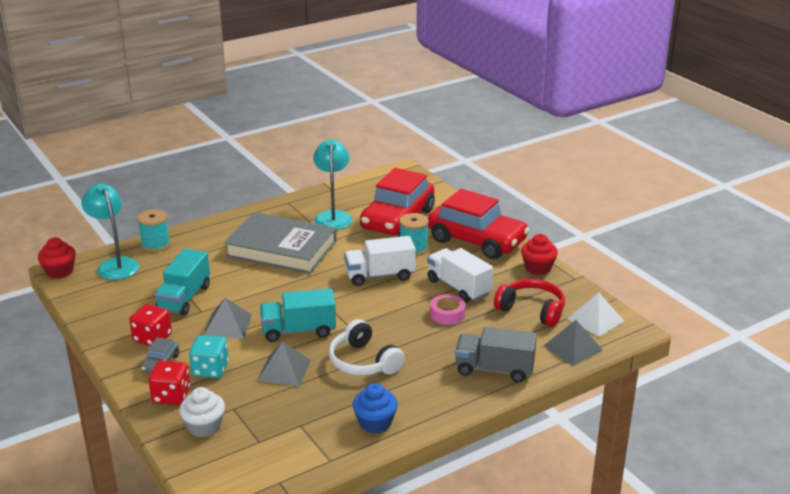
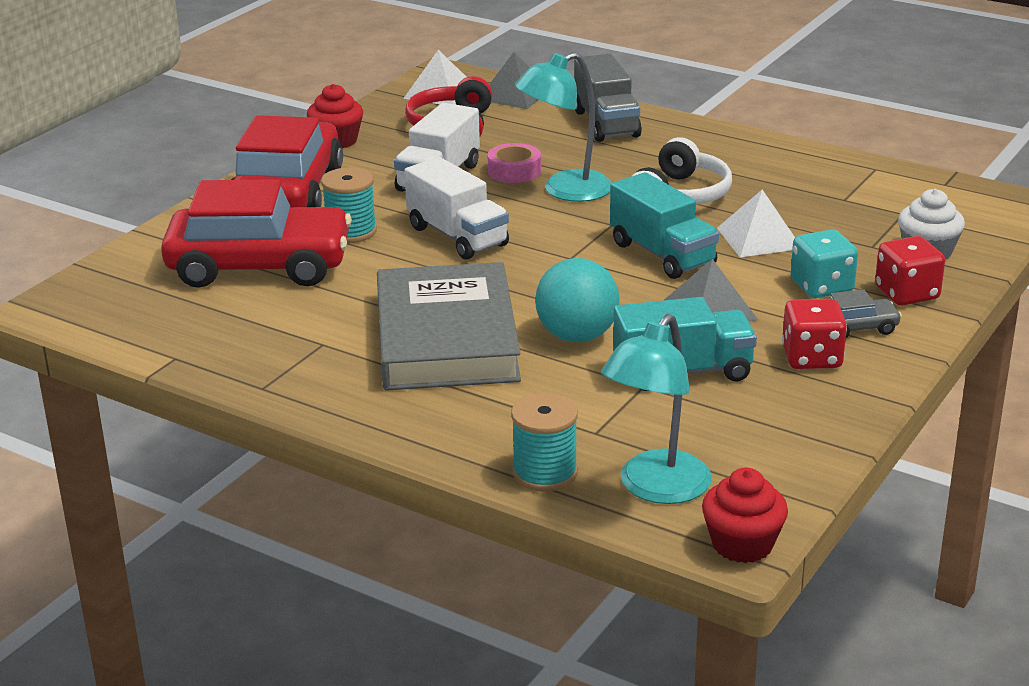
camera: 115 degrees left, 0 degrees up
(246, 281) = (577, 336): none -> turquoise ball
(284, 370) = (759, 238): grey pyramid -> white pyramid
(333, 216) = (289, 325): turquoise lamp -> turquoise lamp (565, 191)
(375, 423) = (784, 161): blue cupcake -> none

